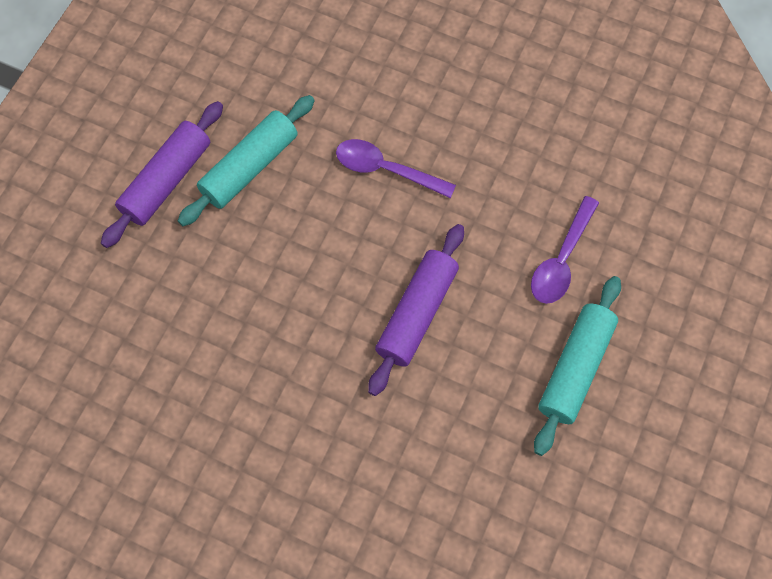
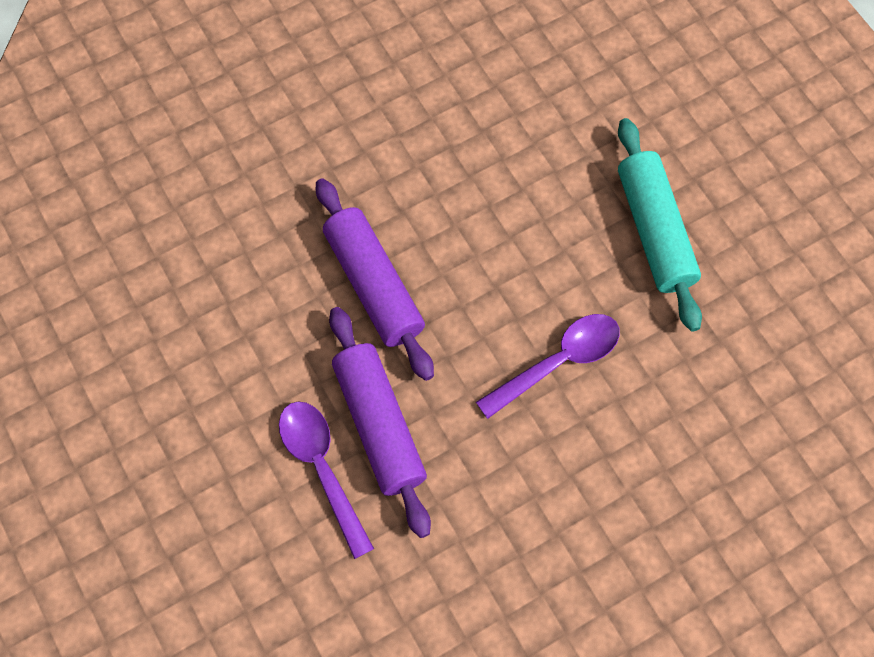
camera: 125 degrees right, 0 degrees up
(167, 180) = (690, 147): purple rolling pin -> purple rolling pin (379, 425)
(575, 368) = (202, 393): turquoise rolling pin -> none

